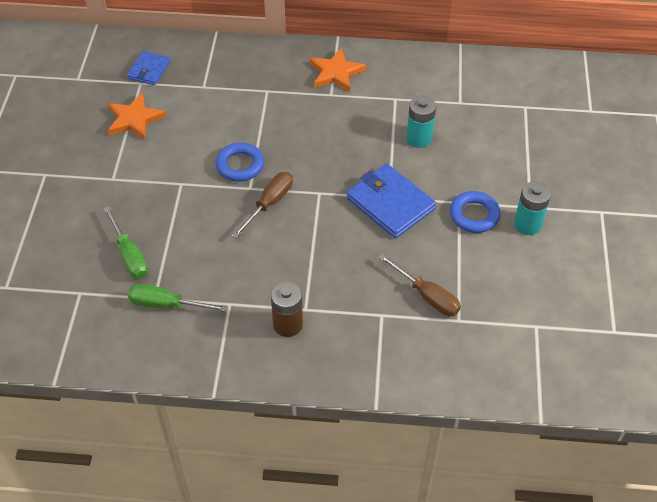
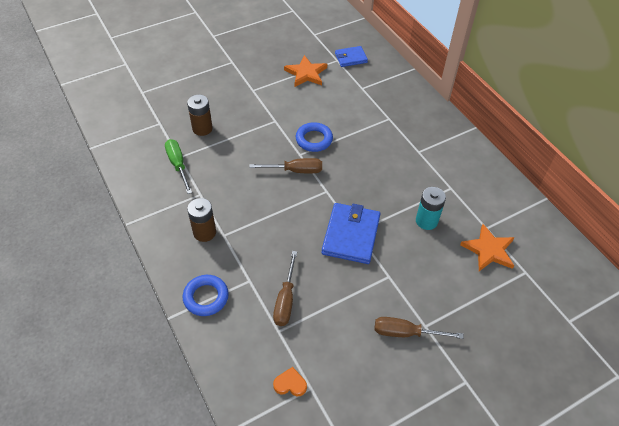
camera: 55 degrees right, 0 degrees up
(129, 255) = (202, 128): green screwdriver -> brown battery
(336, 72) = (441, 144): orange star -> orange star (489, 250)
(474, 215) = (384, 292): blue ring -> blue ring (206, 297)
(522, 340) = (290, 384): none -> orange heart
(527, 224) = (406, 333): turquoise battery -> brown screwdriver

